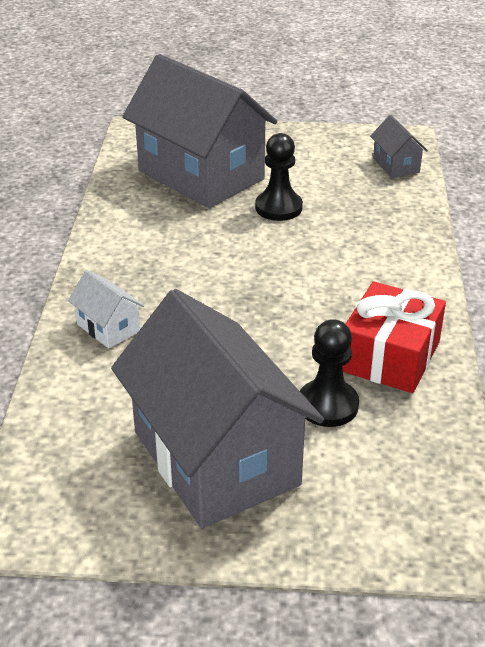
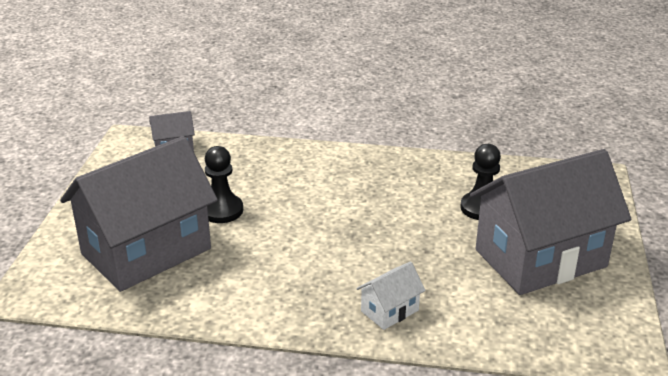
camera: 85 degrees left, 5 degrees down
(390, 356) = (429, 178): red gift -> none

